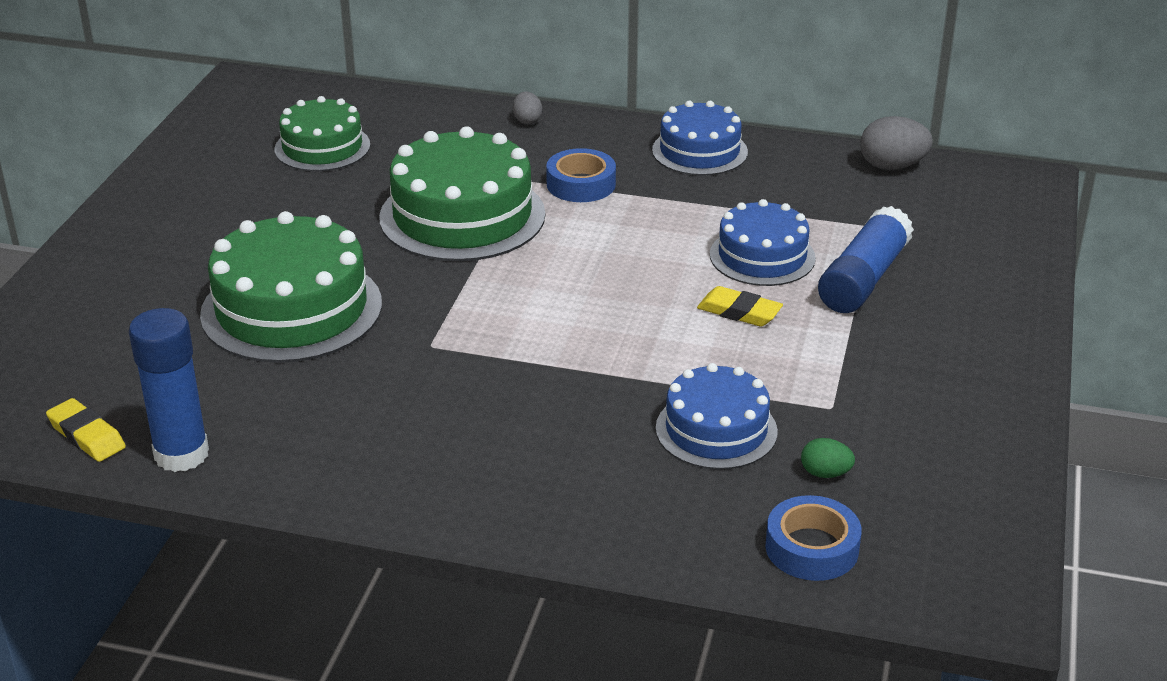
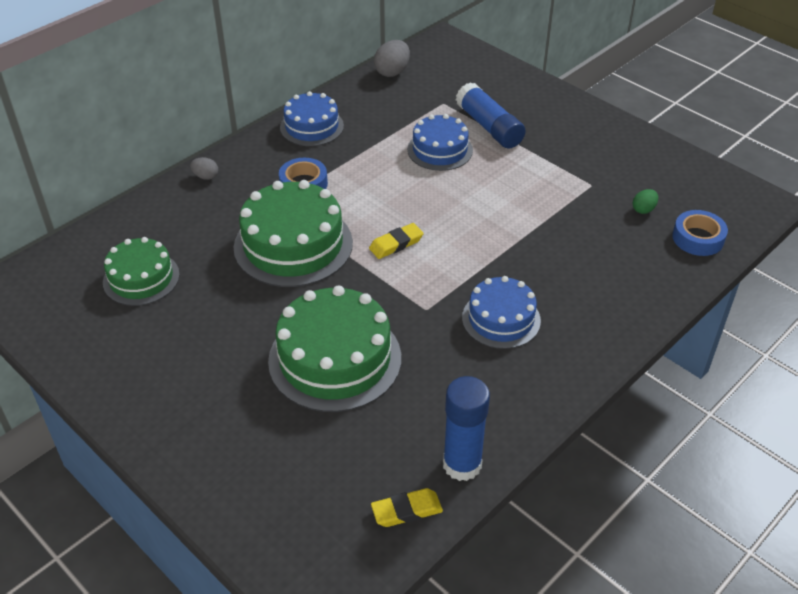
camera: 60 degrees left, 10 degrees up
(716, 430) = (585, 230): blue cake -> blue cake (501, 319)
(739, 312) = (486, 179): yellow eraser -> yellow eraser (396, 244)

